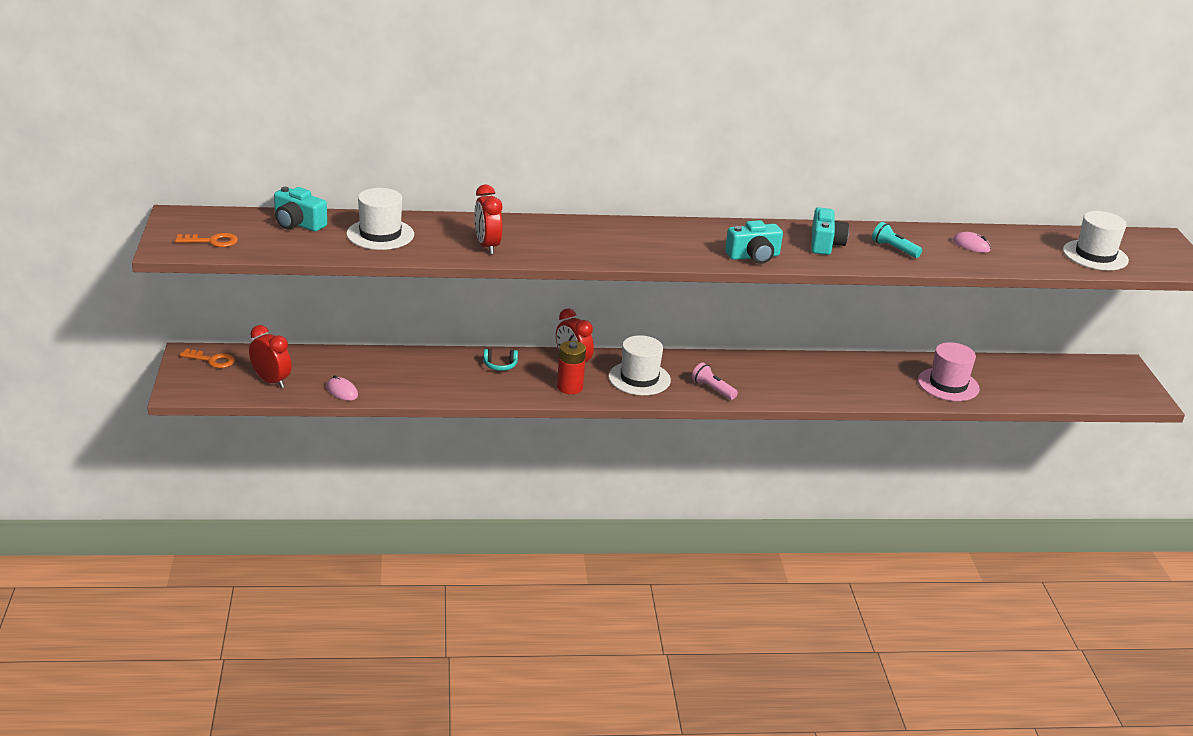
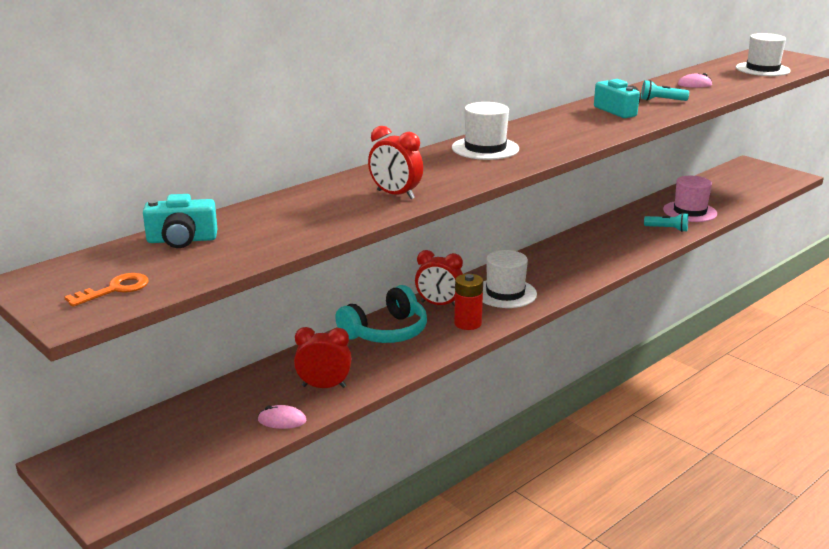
camera: 35 degrees left, 5 degrees down
(212, 360) = (98, 457): orange key -> none
(271, 381) = (195, 446): red clock -> red clock (324, 386)
(380, 234) = (282, 220): white hat -> white hat (485, 148)
(500, 365) = (386, 332): turquoise headphones -> turquoise headphones, size x2.21
(712, 389) = (566, 278): pink flashlight -> none
(753, 256) = (595, 133): turquoise camera -> none
(891, 390) = (667, 229): none -> turquoise flashlight

